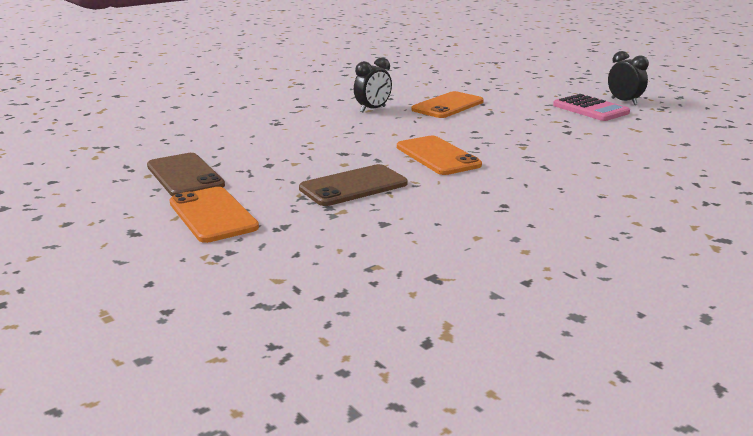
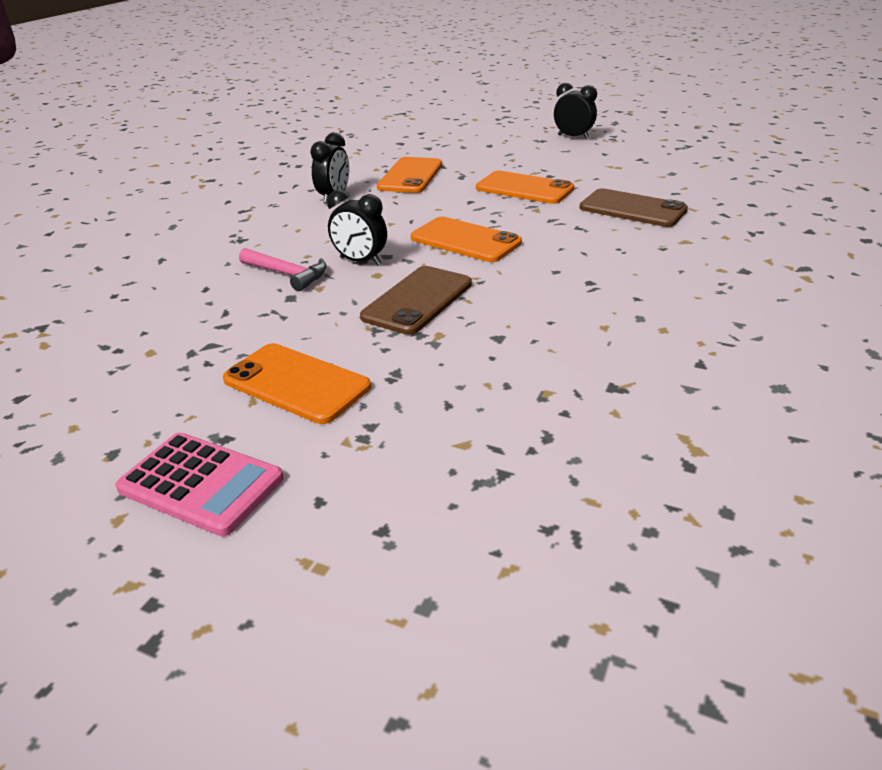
camera: 25 degrees left, 10 degrees up
(184, 175) = (201, 339): brown phone -> brown phone (632, 209)
(283, 150) = (287, 274): none -> pink hammer
(342, 153) = (360, 261): none -> black clock
(531, 131) = (524, 188): none -> orange phone
(590, 109) = (552, 152): pink calculator -> pink calculator (201, 484)

